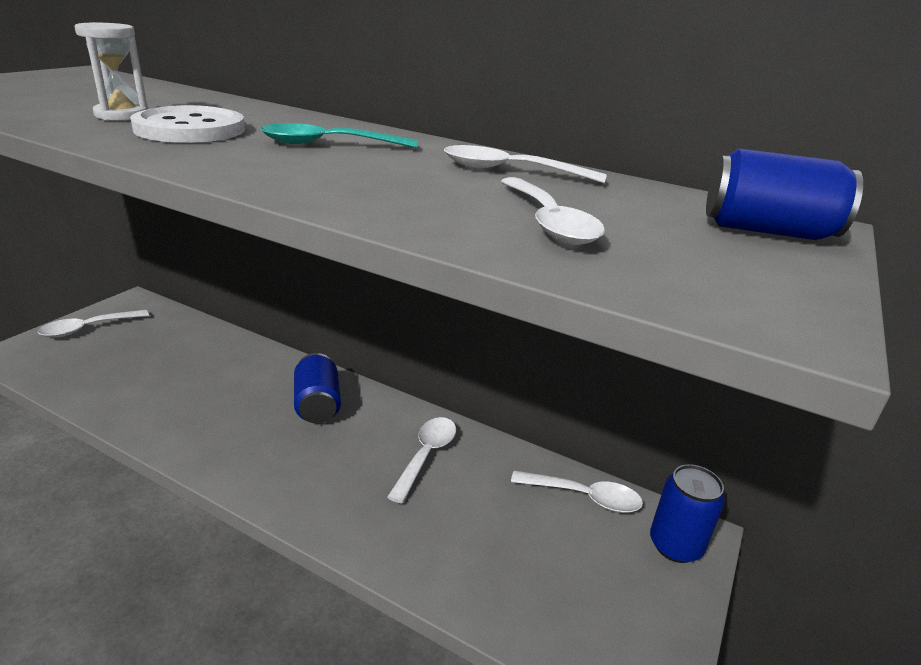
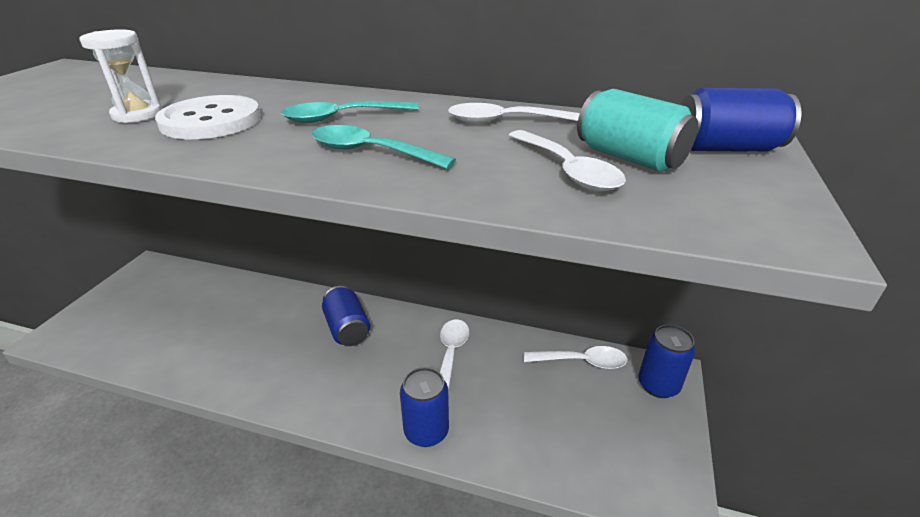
camera: 10 degrees left, 5 degrees up
(88, 328) = (116, 299): white spoon -> none
(335, 176) = (370, 152): none -> turquoise spoon
(365, 535) = (426, 431): none -> blue can
(634, 222) = (629, 158): none -> turquoise can

